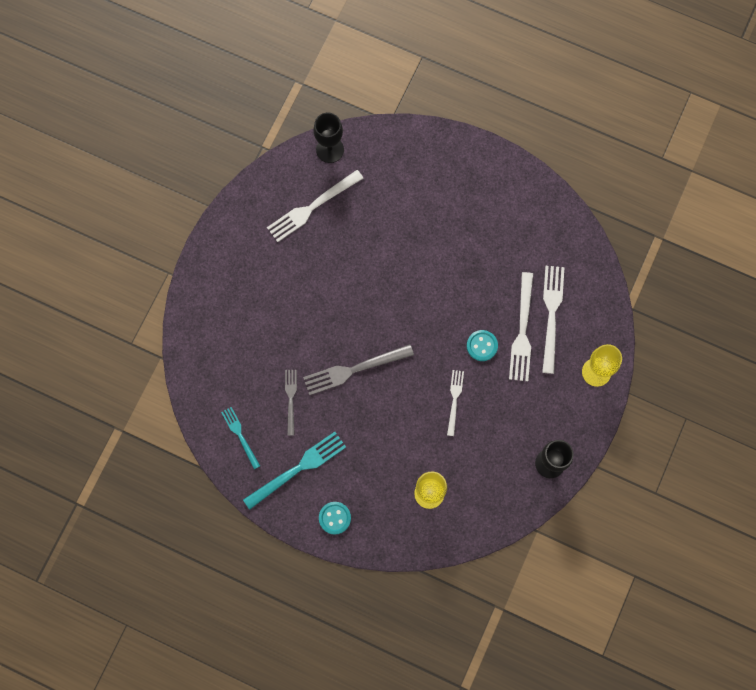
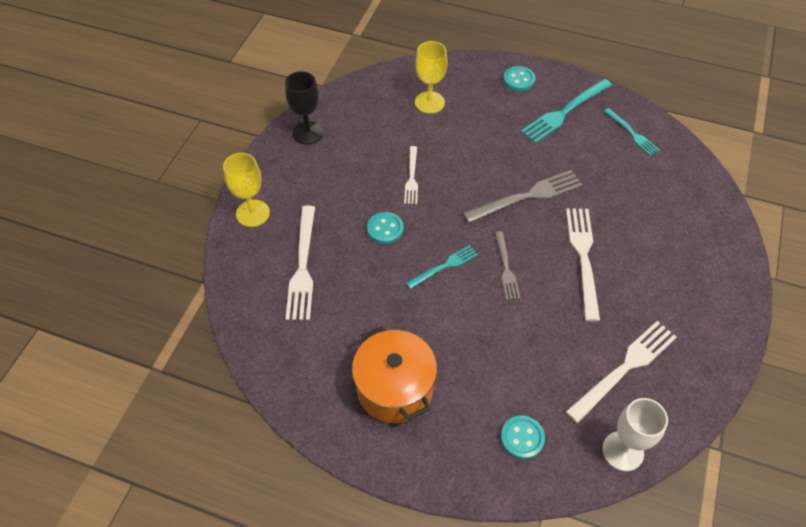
camera: 175 degrees right, 20 degrees down
(291, 399) = (589, 166): grey fork -> grey fork (506, 268)
(330, 149) = (622, 451): black goblet -> white goblet
(397, 164) = (522, 438): none -> turquoise button
(435, 305) = (444, 266): none -> turquoise fork
(482, 206) = (394, 388): none -> orange pot
(522, 331) = (338, 246): white fork -> white fork (583, 257)

